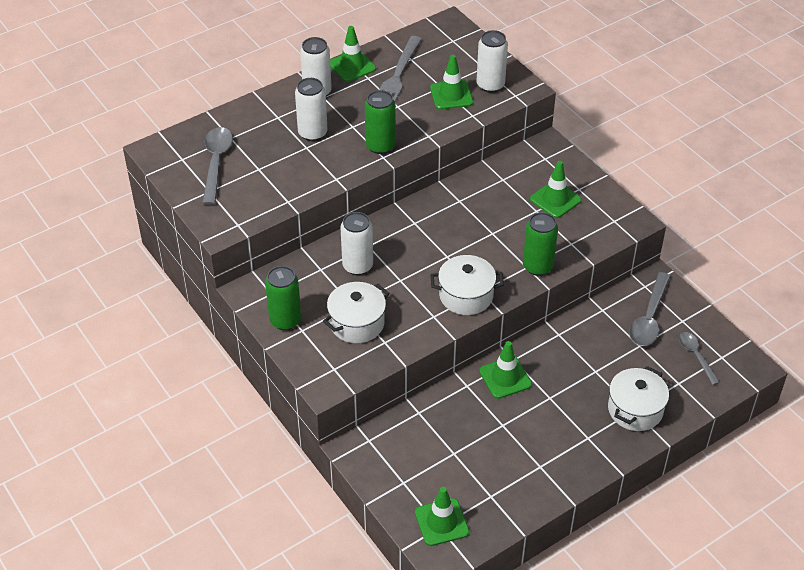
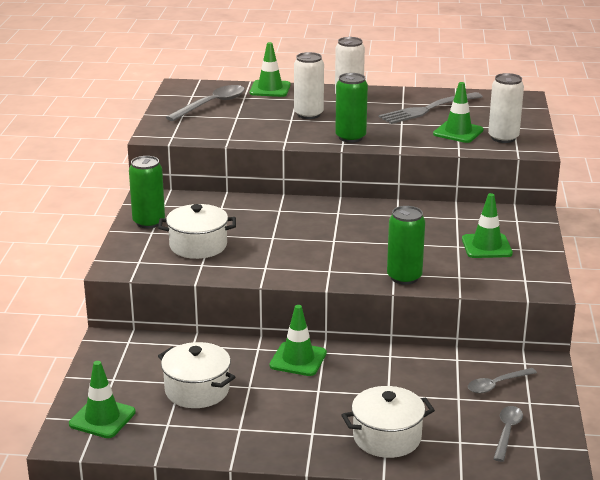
camera: 40 degrees right, 20 degrees down
(352, 66) = (400, 94): green traffic cone -> green traffic cone (270, 89)
(357, 266) = (252, 217): white can -> none
(466, 296) = (311, 268): white pot -> white pot (197, 390)
(649, 318) = (496, 385): grey spoon -> grey spoon, size x0.63

